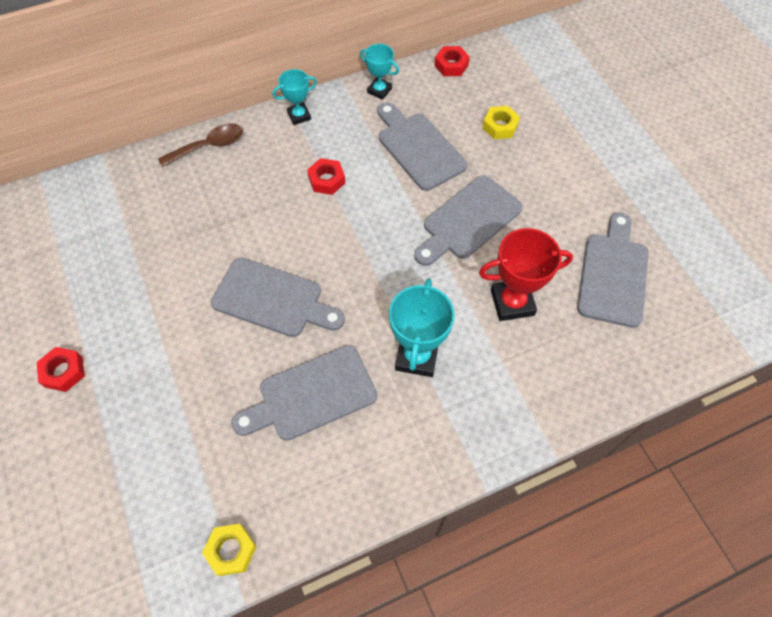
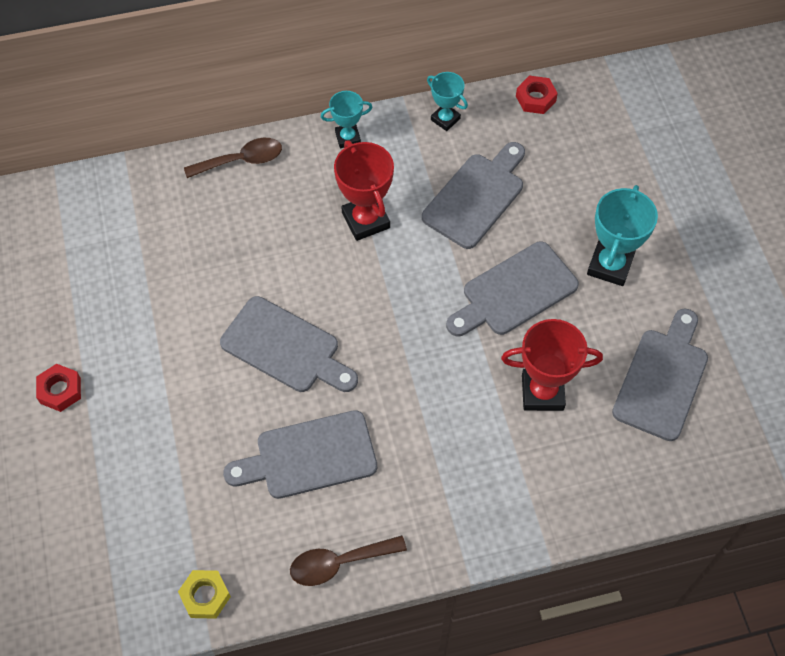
camera: 10 degrees right, 0 degrees up
(326, 180) = (365, 220): red nut -> red trophy
(357, 493) = (339, 563): none -> brown spoon
(417, 356) = (427, 434): turquoise trophy -> turquoise trophy (610, 265)
(418, 148) = (476, 197): grey cutting board -> grey cutting board turned 60 degrees clockwise
(500, 126) = (575, 184): yellow nut -> none

